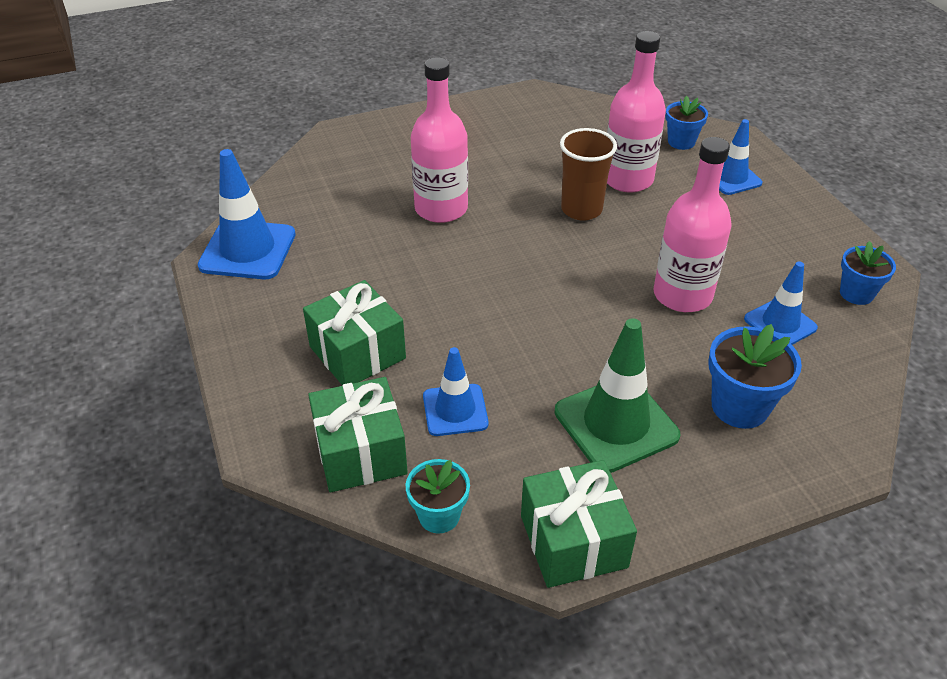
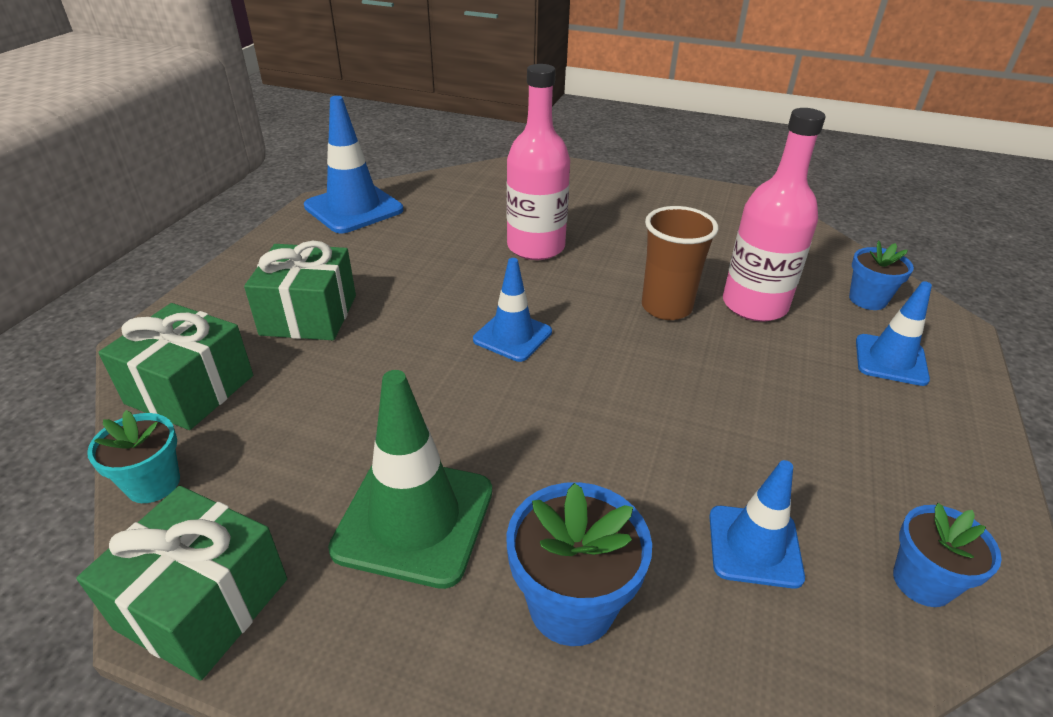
camera: 40 degrees right, 5 degrees down
(455, 410) = (304, 405): blue traffic cone -> blue traffic cone (512, 336)
(682, 295) = (668, 441): pink bottle -> none

